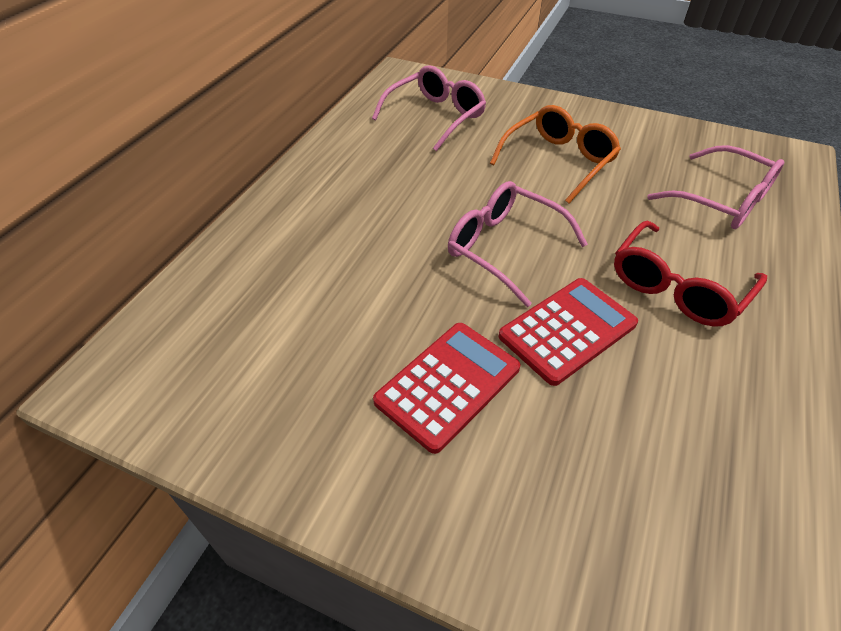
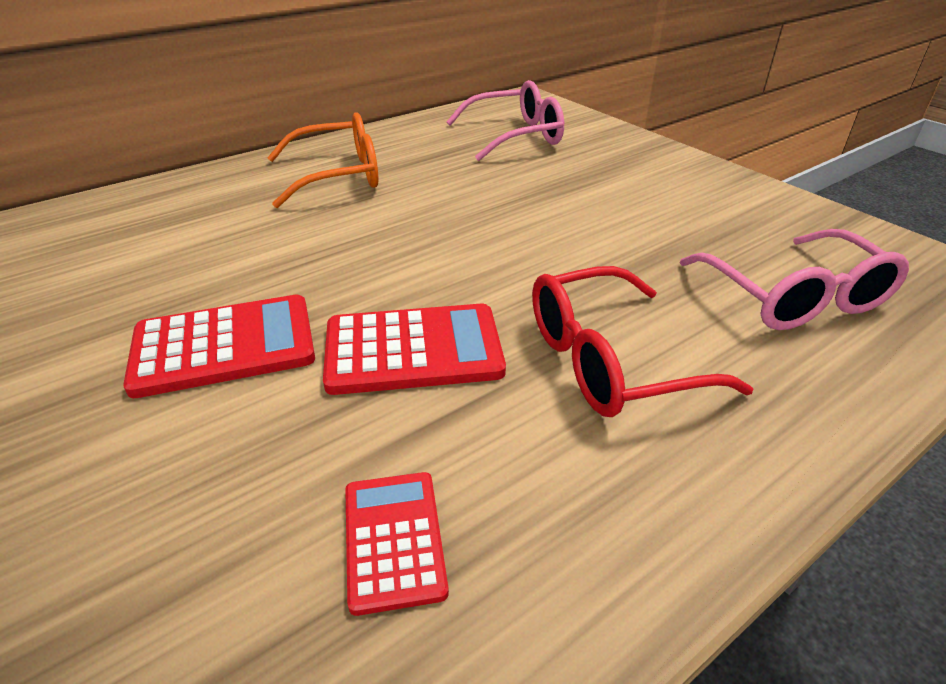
camera: 30 degrees right, 10 degrees down
(505, 248) = (443, 256): pink glasses -> none
(558, 161) = (606, 202): orange glasses -> orange glasses (337, 176)
(688, 453) = (393, 539): none -> red calculator

